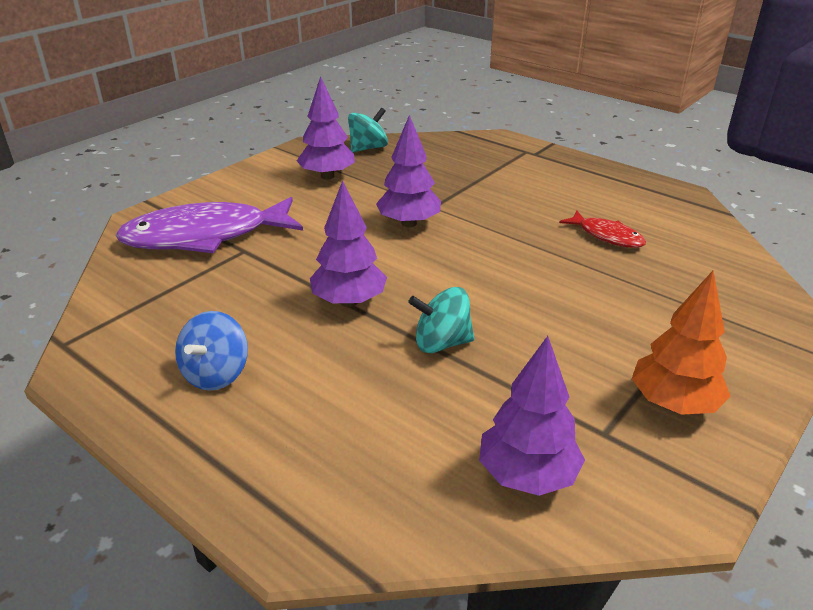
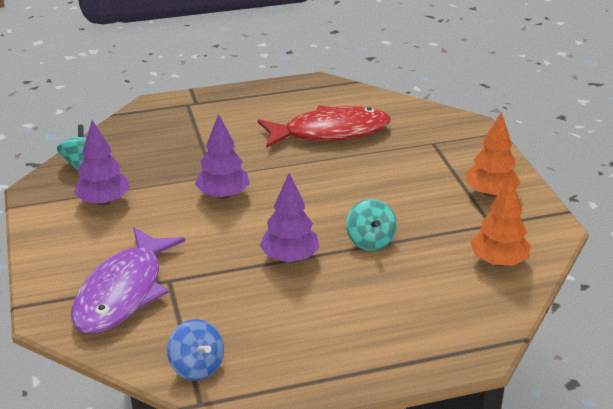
camera: 55 degrees left, 0 degrees up
(216, 374) = (311, 340): blue spinning top -> blue spinning top (197, 367)
(441, 343) = (370, 241): turquoise spinning top -> turquoise spinning top turned 45 degrees counterclockwise
(527, 475) = (498, 261): purple tree -> orange tree
(607, 236) = (330, 132): red fish -> red fish, size x2.04

